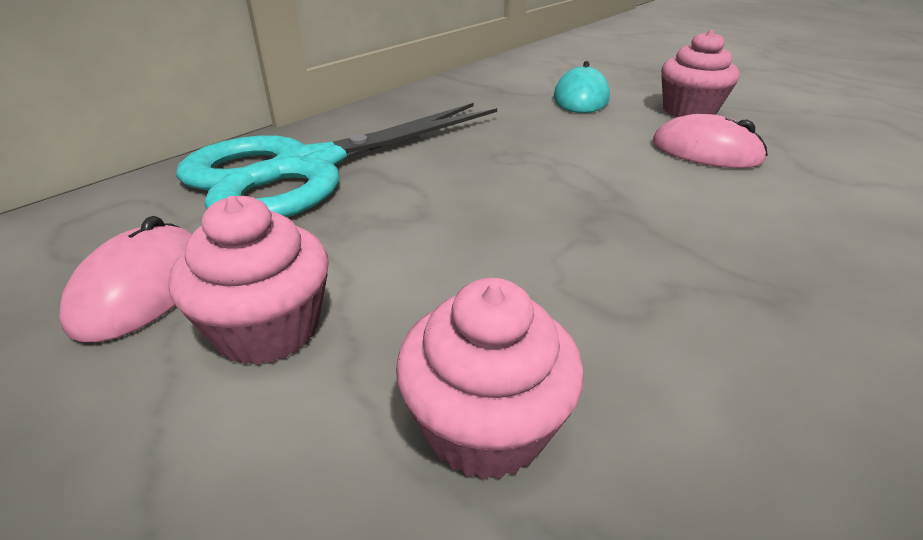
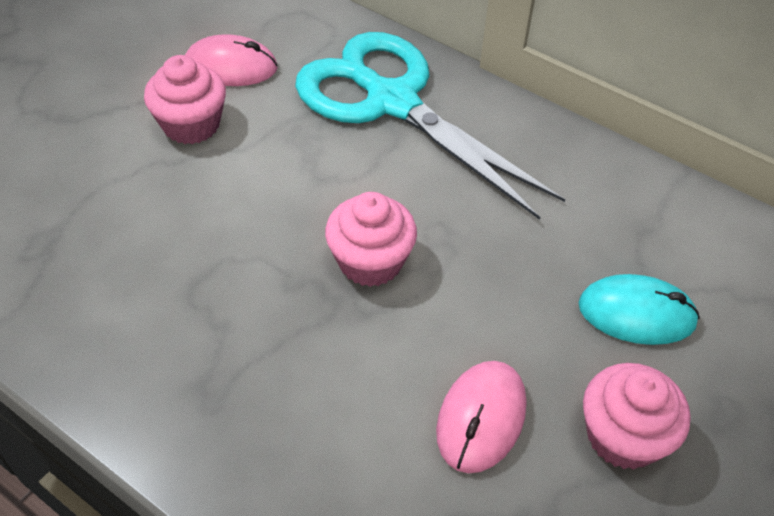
camera: 85 degrees right, 15 degrees up
(485, 426) = (110, 218): pink cupcake -> pink cupcake (370, 261)

